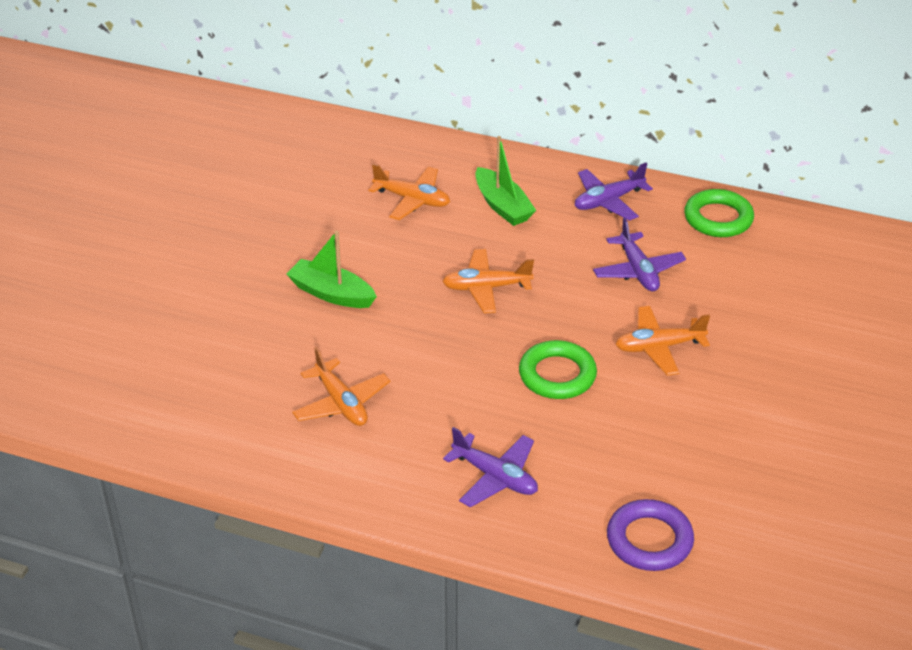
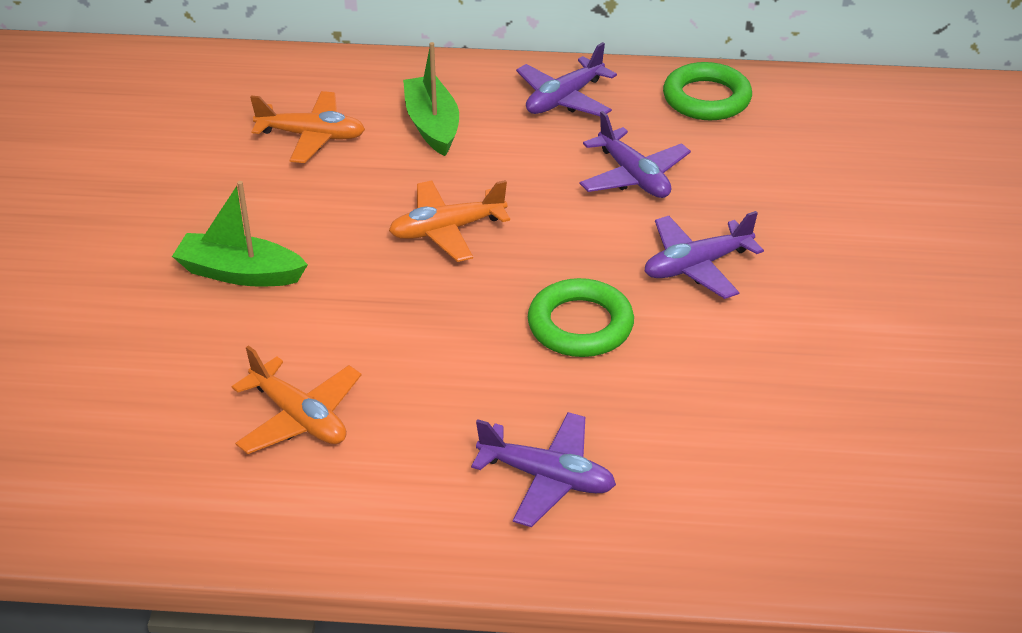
camera: 15 degrees left, 0 degrees up
(502, 206) = (432, 125): green boat -> green boat turned 150 degrees counterclockwise
(649, 540) = (785, 521): purple ring -> none
(659, 347) = (696, 266): orange plane -> purple plane

